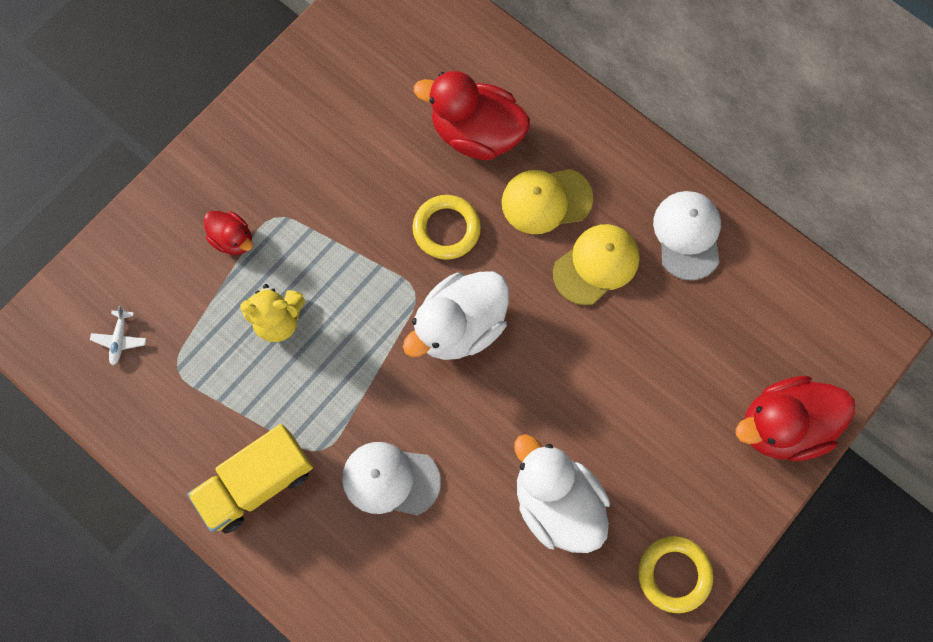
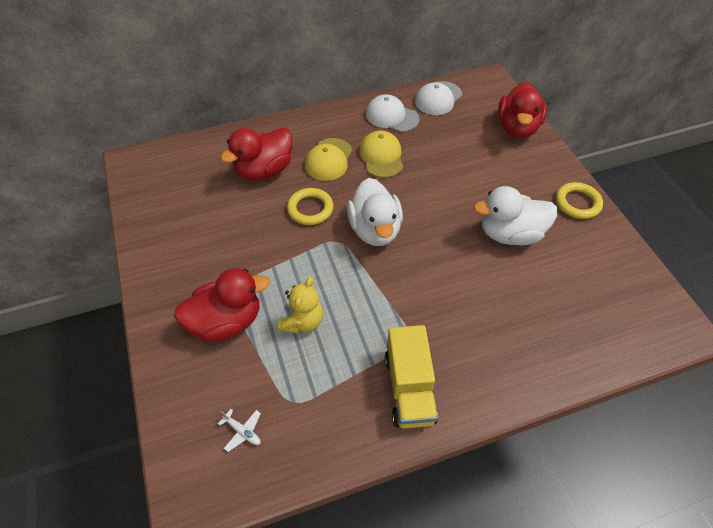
camera: 60 degrees left, 20 degrees down
(233, 239) = (226, 322): red duck -> red duck, size x1.91
(390, 479) = (450, 309): white cap -> white cap (438, 98)

